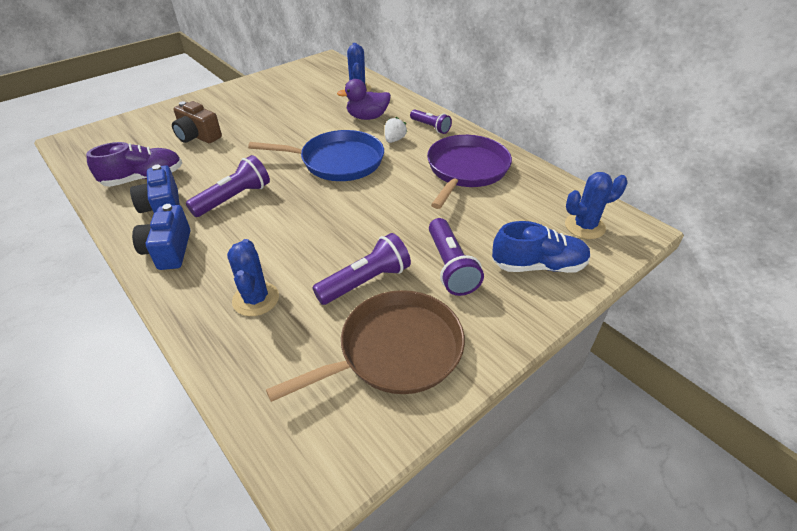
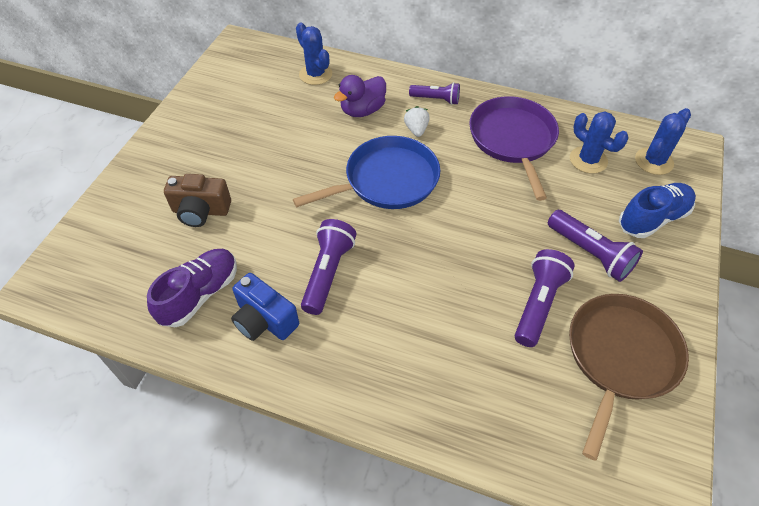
camera: 30 degrees left, 10 degrees up
(169, 250) = (327, 366): blue camera -> none
(256, 299) = (464, 372): blue cactus -> blue cactus (588, 160)

